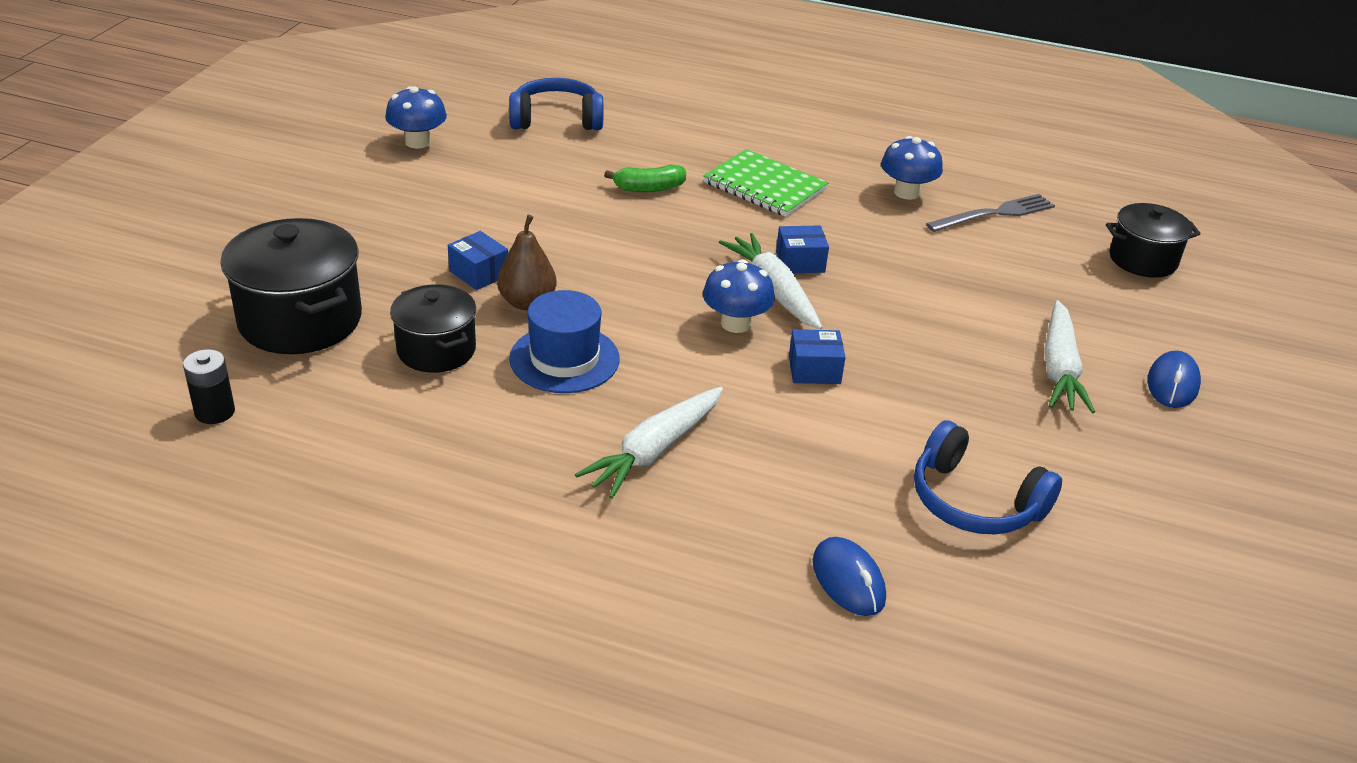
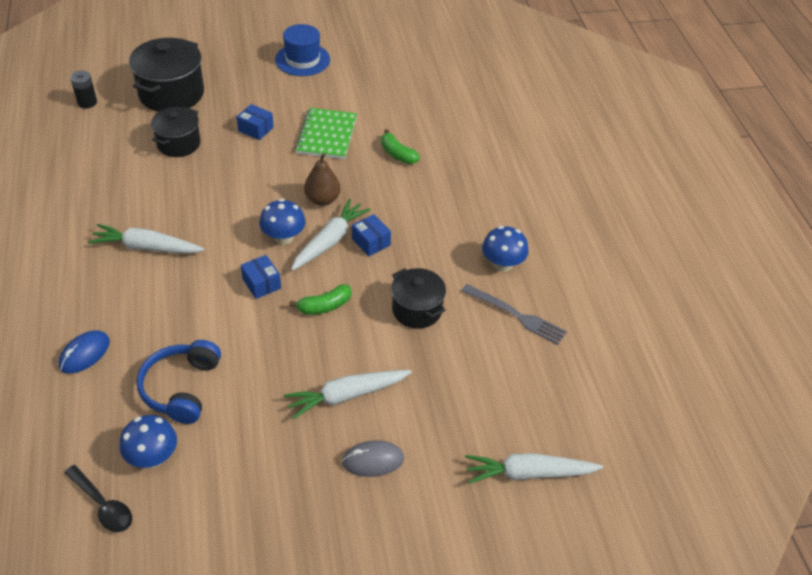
camera: 60 degrees right, 10 degrees up
(418, 142) = (364, 57): blue mushroom -> blue mushroom (152, 457)
(479, 273) = (256, 129): blue box -> blue box turned 75 degrees counterclockwise
(527, 302) = (242, 155): brown pear -> brown pear (322, 199)
(556, 119) = (440, 91): blue headphones -> none
(564, 359) = (202, 187): blue hat -> blue hat (302, 60)
(764, 186) = (446, 199): green notebook -> green notebook (326, 135)
(893, 334) = (324, 306): none -> green banana
(1142, 260) = (527, 411): black pot -> black pot (417, 310)
(1163, 641) = (103, 505): none -> black spoon
(1172, 384) = (373, 460): blue mouse -> grey mouse
(1230, 290) = (529, 473): none -> white carrot

